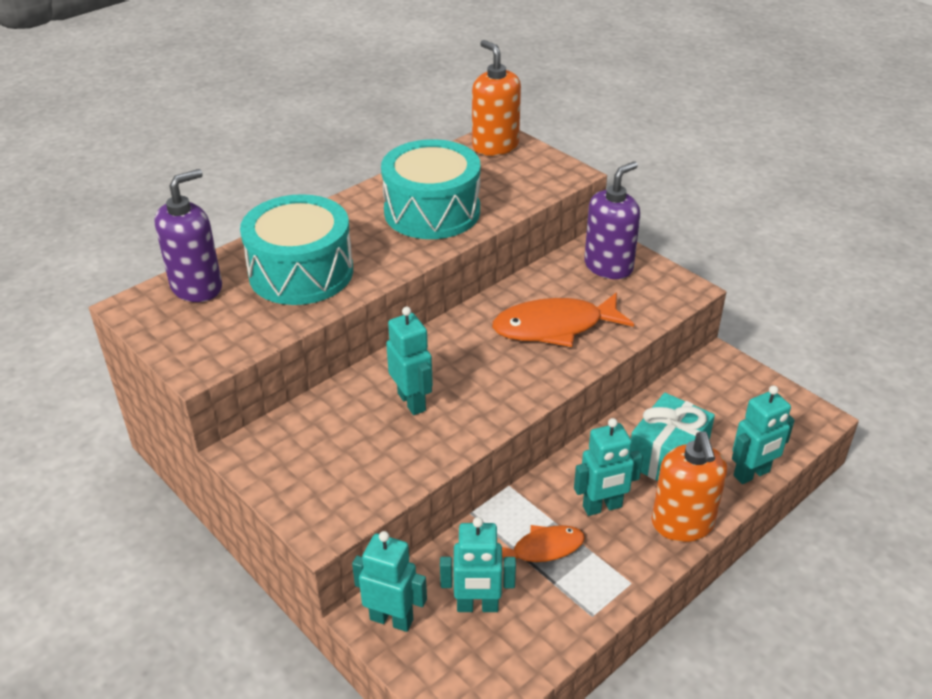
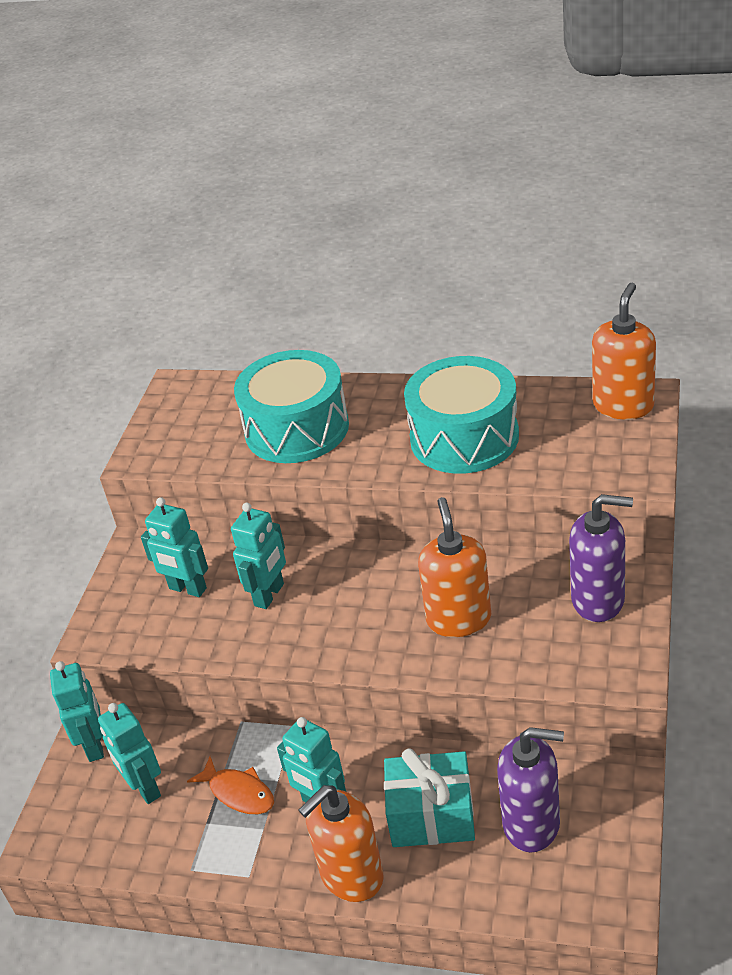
camera: 60 degrees right, 0 degrees up
(197, 287) = (225, 396): purple soap dispenser -> purple soap dispenser (532, 824)
(554, 327) = (458, 619): orange fish -> orange soap dispenser
(752, 474) = (470, 896): turquoise robot -> turquoise robot (187, 589)

